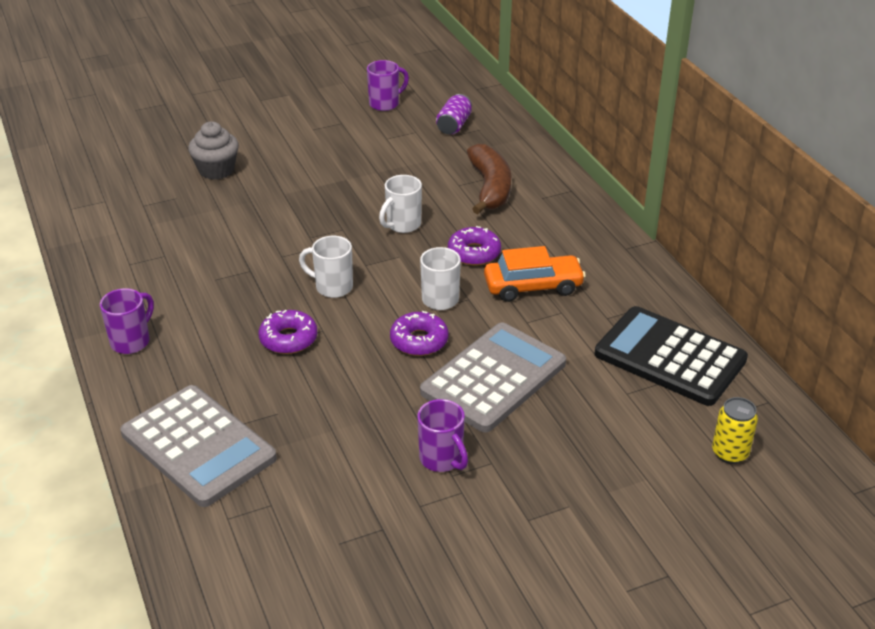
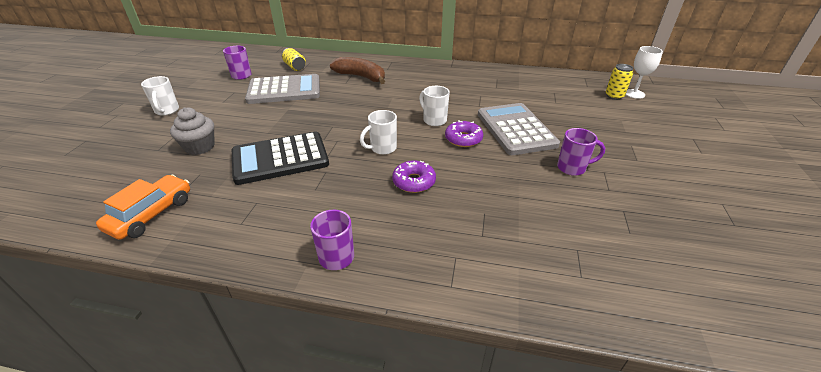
camera: 55 degrees left, 0 degrees up
(198, 446) = (492, 263): grey calculator -> grey calculator (284, 90)
(402, 225) = (356, 108): white mug -> white mug (167, 111)
(454, 125) = (295, 67): purple can -> yellow can
(474, 253) = (407, 99): purple donut -> none
(533, 286) = (453, 94): orange car -> orange car (151, 214)
(670, 357) = (538, 85): black calculator -> black calculator (280, 159)
(771, 476) = (634, 94): none -> white goblet

